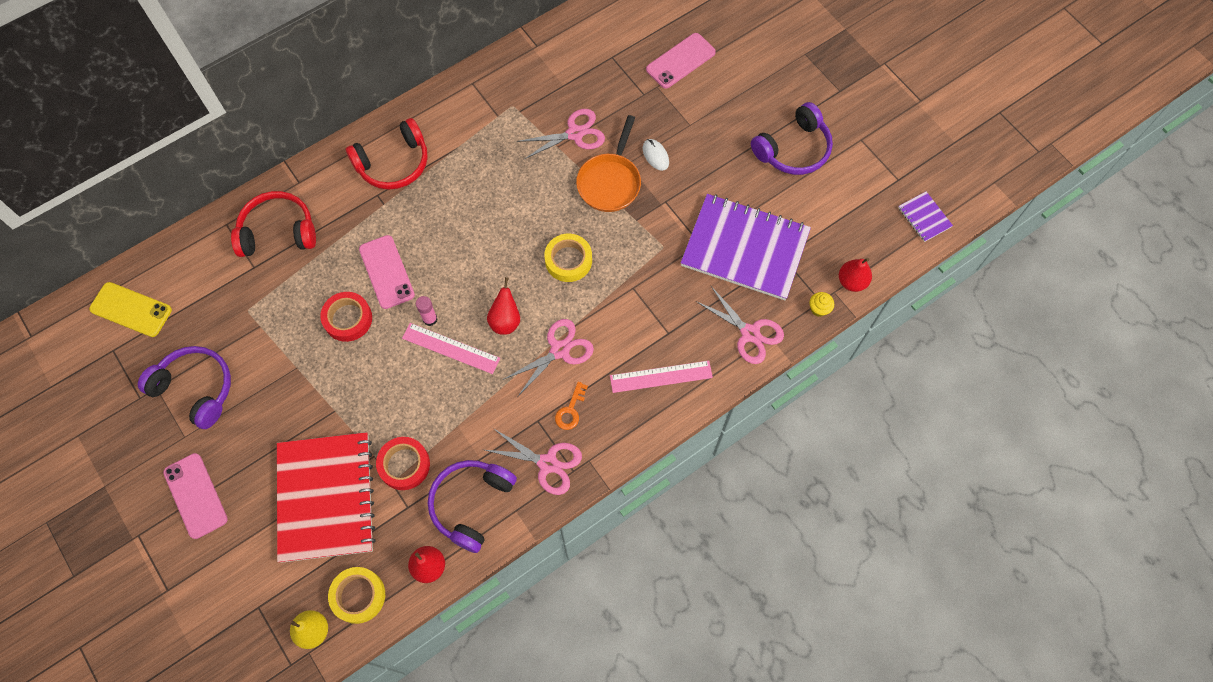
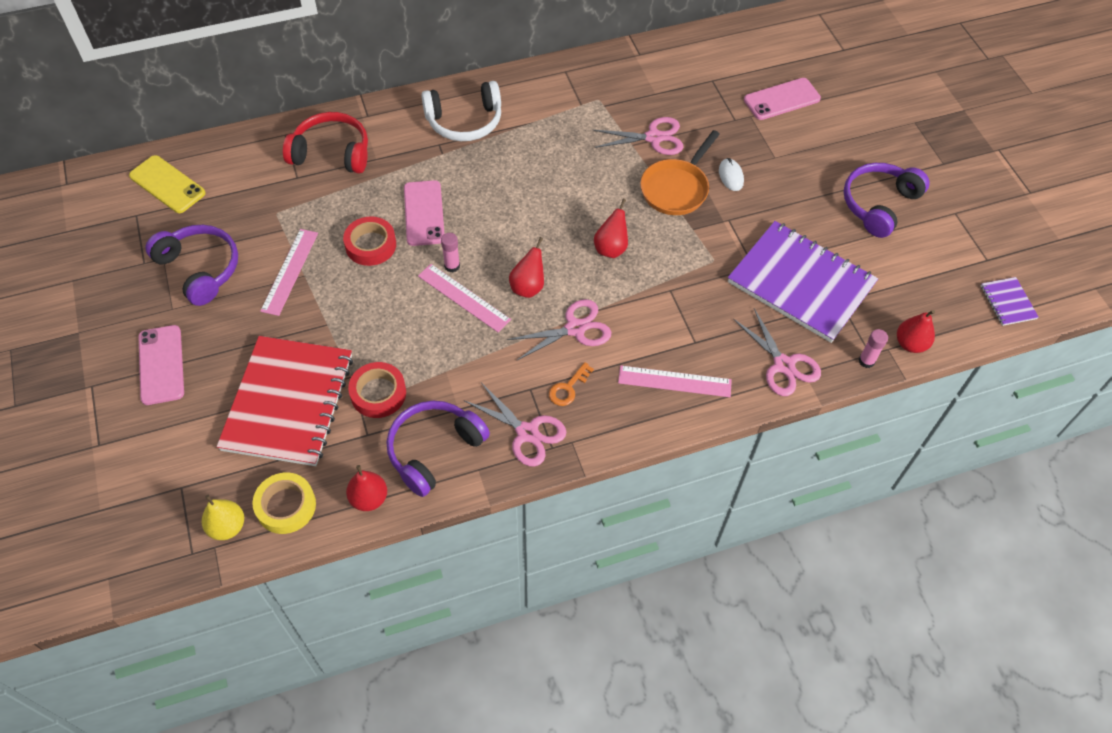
camera: 15 degrees right, 10 degrees down
(281, 367) = (289, 271): none -> pink ruler
(393, 163) = (464, 121): red headphones -> white headphones
(568, 260) = (611, 248): yellow tape -> red pear
(793, 149) = (879, 204): purple headphones -> purple headphones turned 150 degrees clockwise
(819, 309) = (866, 361): yellow cupcake -> pink glue stick

